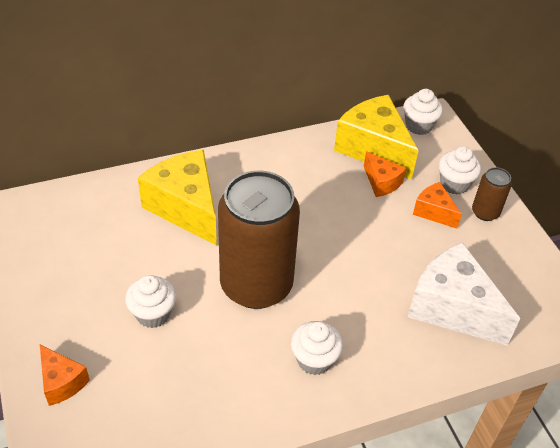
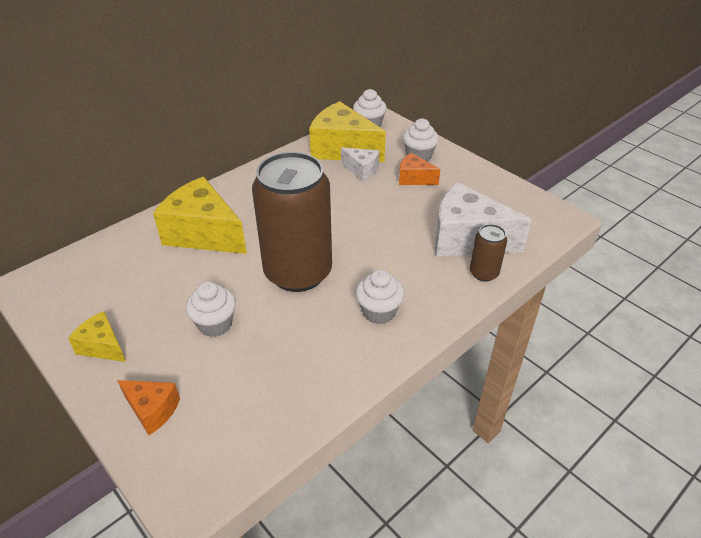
camera: 20 degrees left, 5 degrees down
(46, 300) = (103, 346): none -> yellow cheese
(381, 182) = (362, 170): orange cheese -> white cheese
(485, 212) = (453, 168): brown can -> brown can (484, 273)

